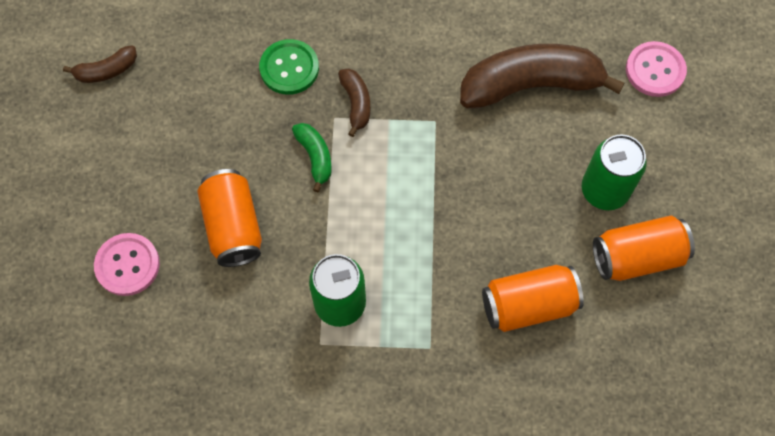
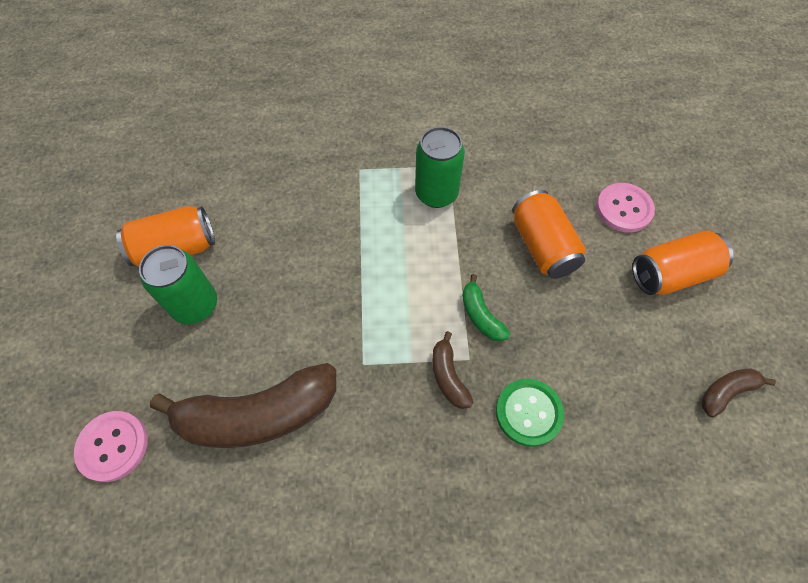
camera: 175 degrees right, 5 degrees down
(528, 305) = (277, 204): orange can -> orange can (671, 274)

